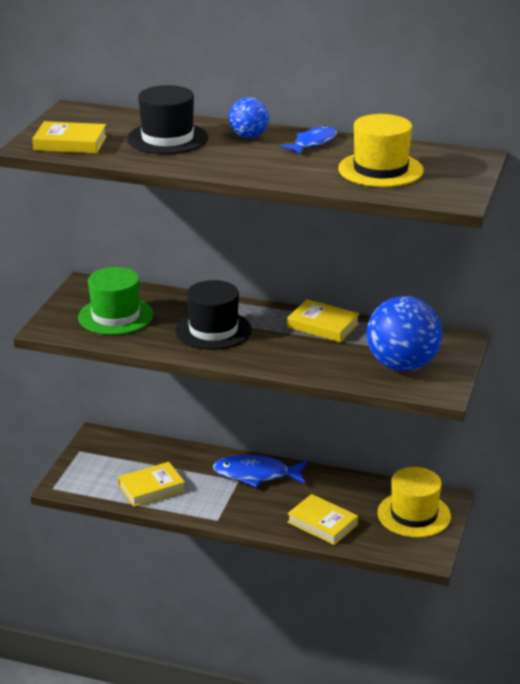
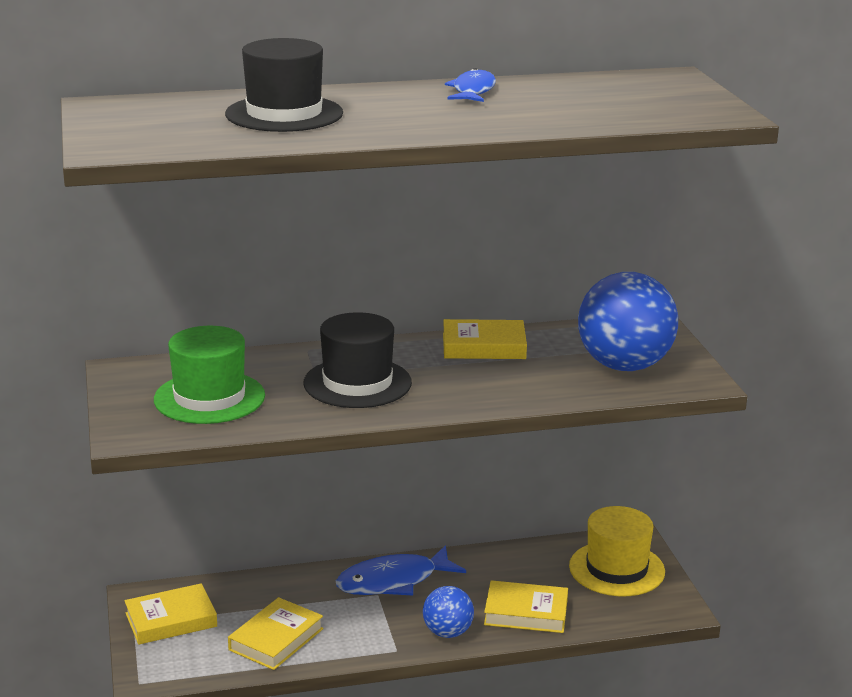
camera: 30 degrees left, 5 degrees down
(70, 143) = (159, 139): yellow book -> yellow book (171, 620)
(248, 136) = (384, 97): blue ball -> blue ball (447, 632)
(380, 170) = (595, 103): yellow hat -> none

